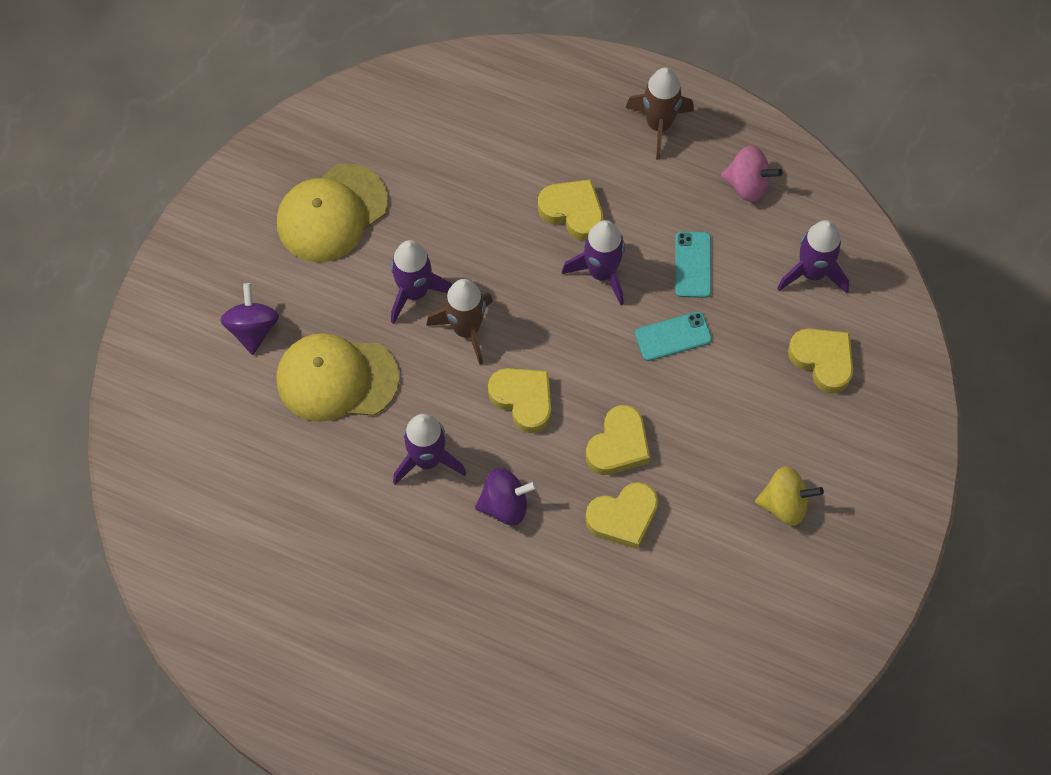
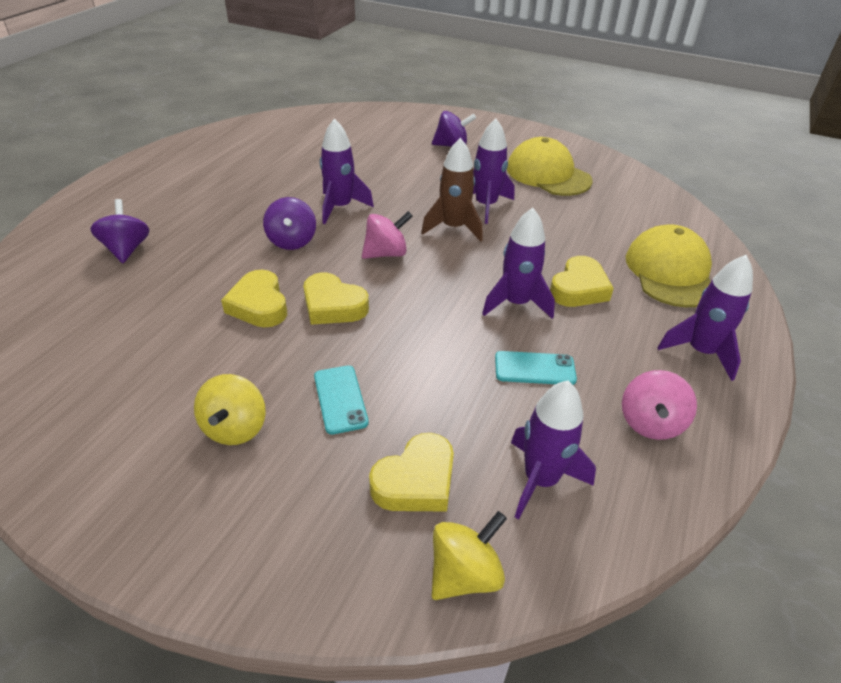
camera: 90 degrees right, 25 degrees down
(336, 379) = (412, 173): yellow cap -> yellow cap (670, 272)
(523, 400) = (386, 253): yellow heart -> pink spinning top
(533, 686) = (127, 249): none -> purple spinning top
(659, 125) = (700, 352): brown rocket -> purple rocket
(673, 336) = (448, 348): turquoise phone -> turquoise phone (340, 399)
(894, 328) = (465, 574): none -> yellow spinning top

